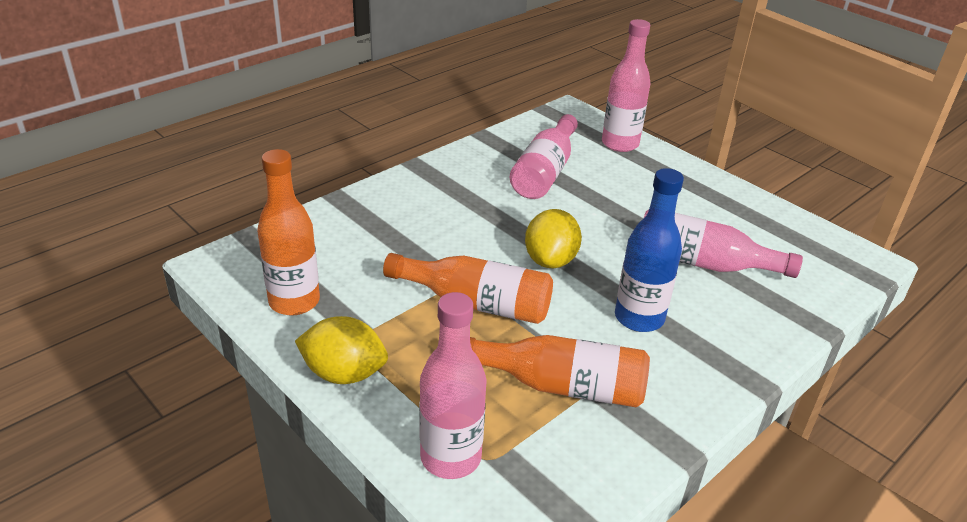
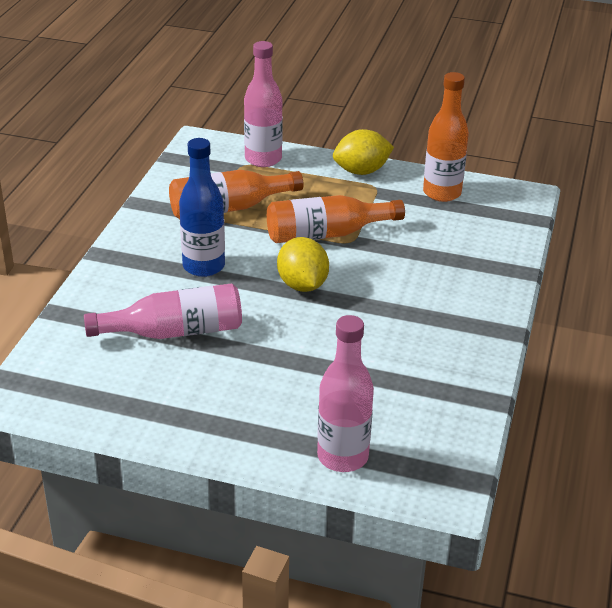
camera: 150 degrees right, 0 degrees up
(545, 172) = (386, 375): pink bottle -> none

